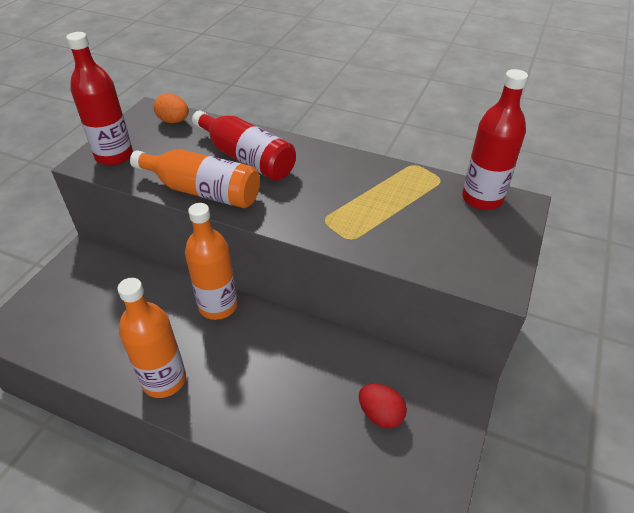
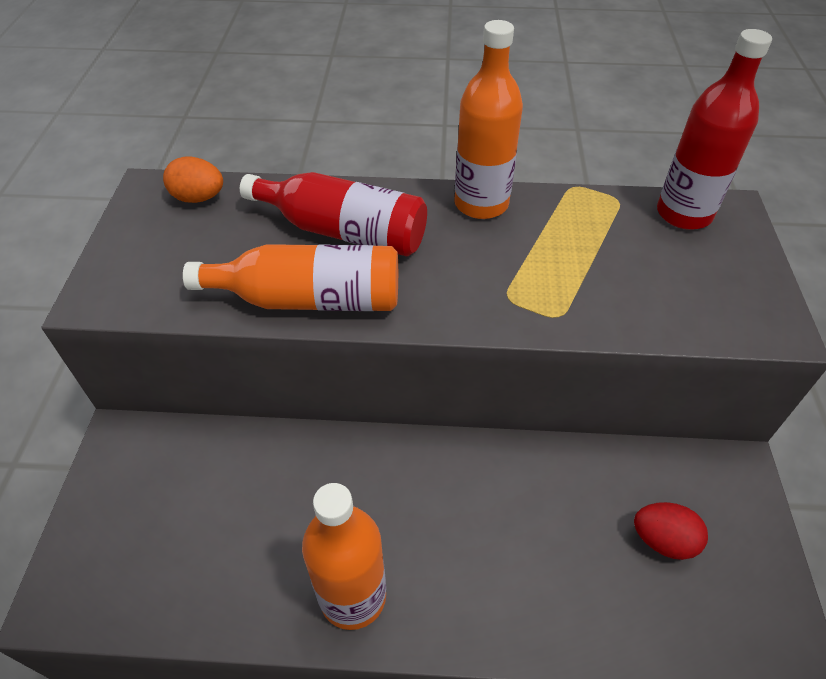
camera: 20 degrees left, 5 degrees up
(114, 156) = (136, 276): red bottle -> none
(218, 306) = (369, 456): orange bottle -> orange bottle (481, 204)

